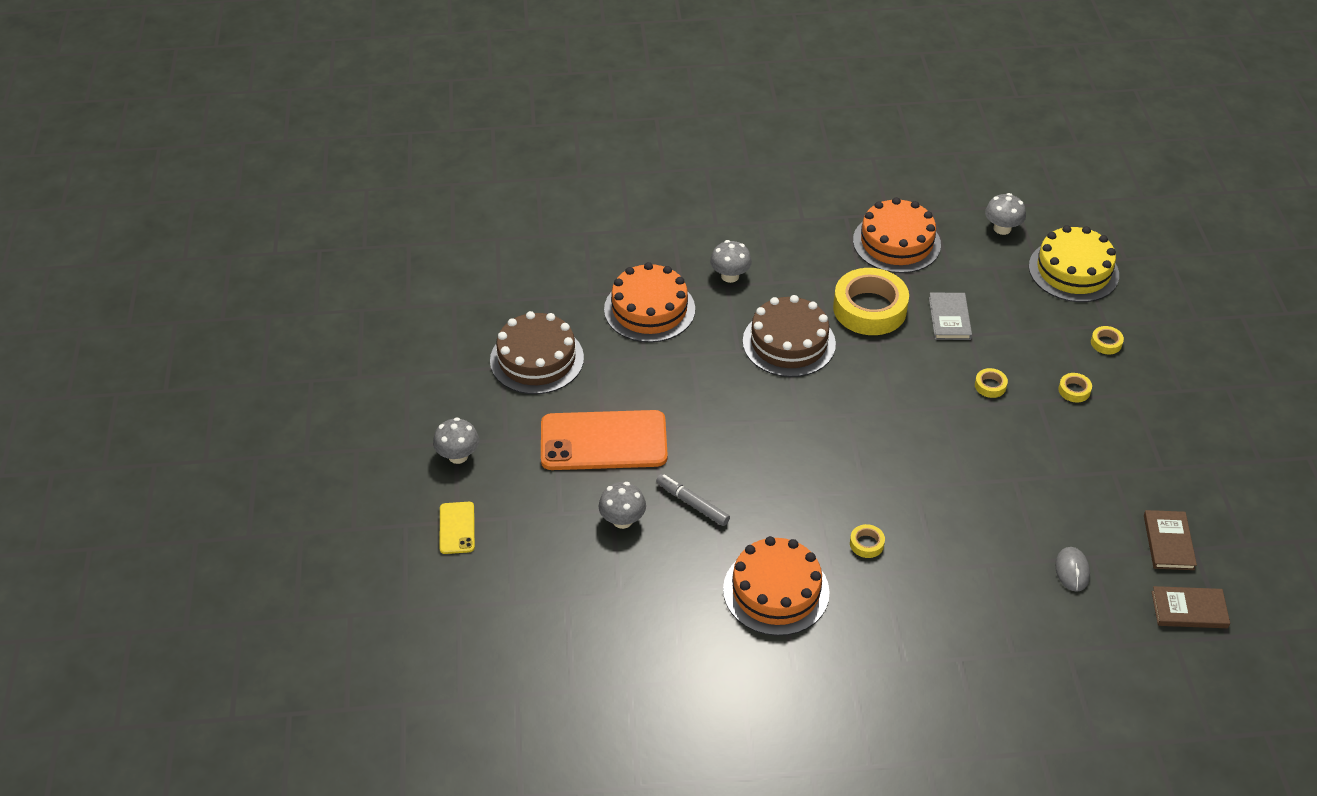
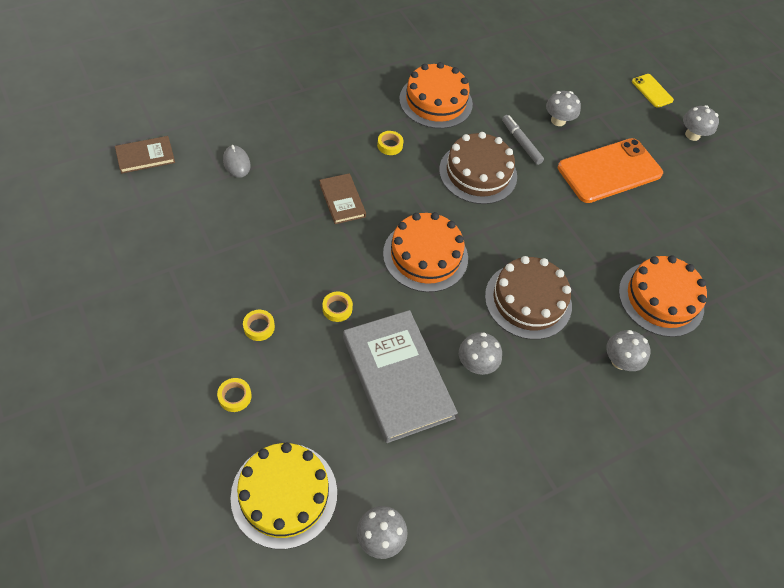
camera: 150 degrees right, 10 degrees up
(537, 359) = (706, 223): brown cake -> brown cake (478, 173)
(692, 503) = (521, 143): grey marker -> grey marker turned 135 degrees counterclockwise
(869, 309) = (476, 364): yellow tape -> grey mushroom
(896, 242) = (487, 468): orange cake -> orange cake (425, 255)
(949, 318) = (397, 377): grey book -> grey book, size x1.97
(1168, 542) = (162, 203): brown book -> brown book (342, 200)

